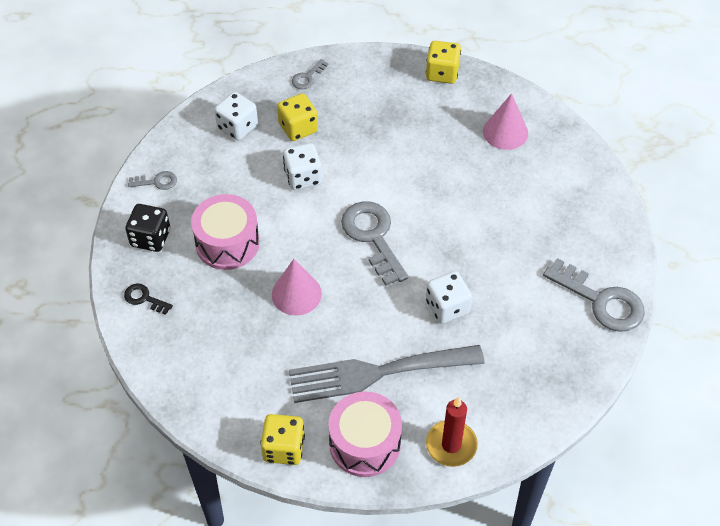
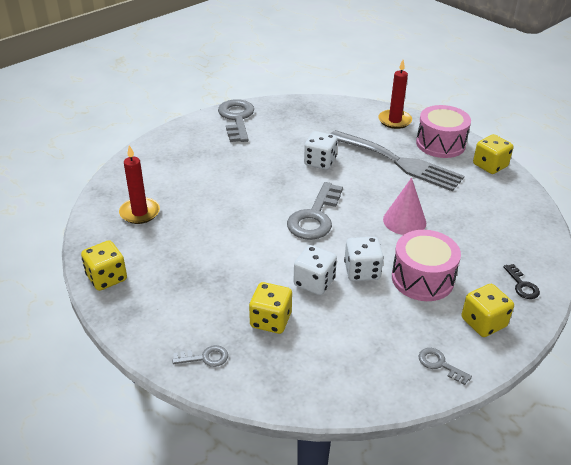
camera: 135 degrees left, 15 degrees down
(150, 238) = (483, 322): black dice -> yellow dice
(237, 127) = (319, 360): white dice -> white dice (362, 271)
(505, 132) = (140, 212): pink cone -> red candle

